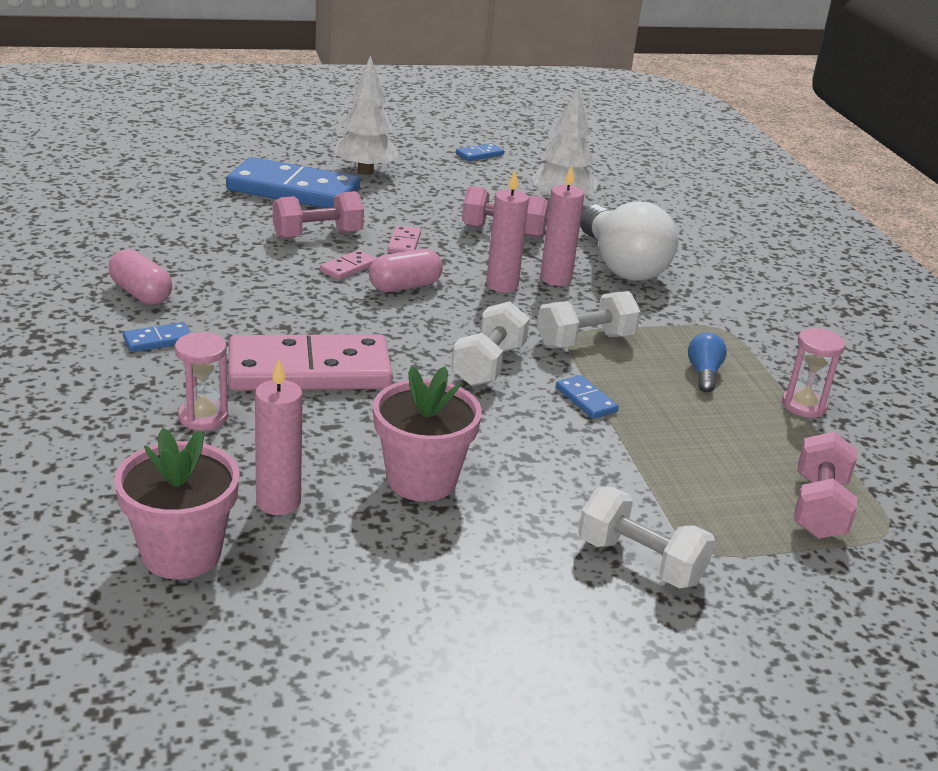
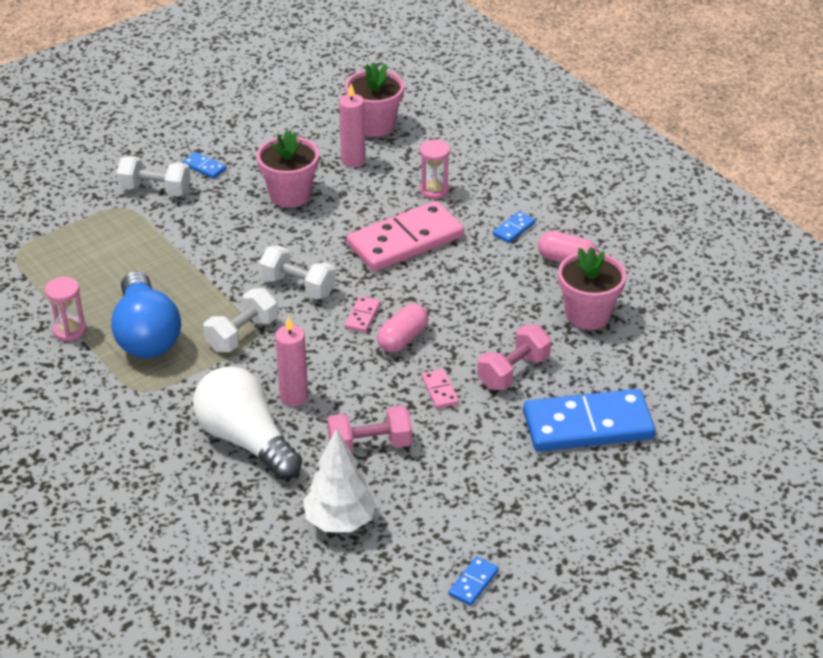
camera: 160 degrees right, 10 degrees up
(187, 248) = (588, 315): none -> pink flower pot
(348, 267) = (458, 343): pink domino -> pink domino (362, 316)
(365, 171) = (556, 489): white tree -> none
(488, 365) = (298, 286): white dumbbell -> white dumbbell turned 60 degrees counterclockwise
(502, 285) = (332, 371): pink candle -> none
(585, 400) = (221, 281): blue domino -> blue domino (204, 167)
(704, 374) = (146, 334): blue light bulb -> blue light bulb, size x2.31
(818, 508) = (58, 253): pink dumbbell -> none

